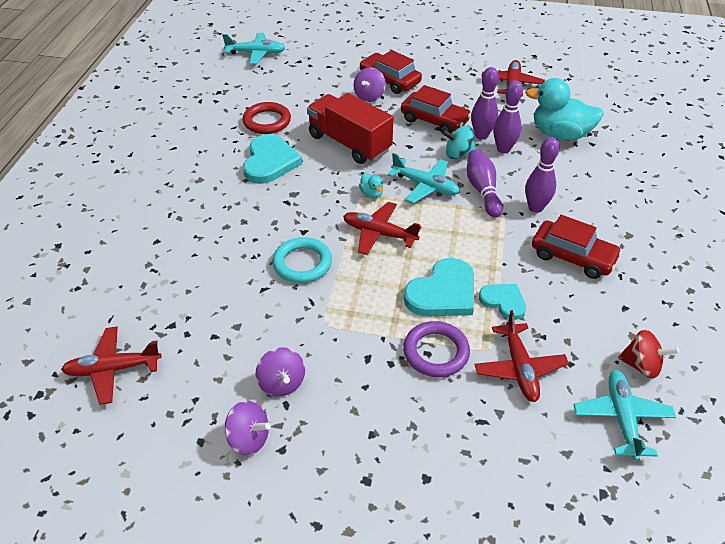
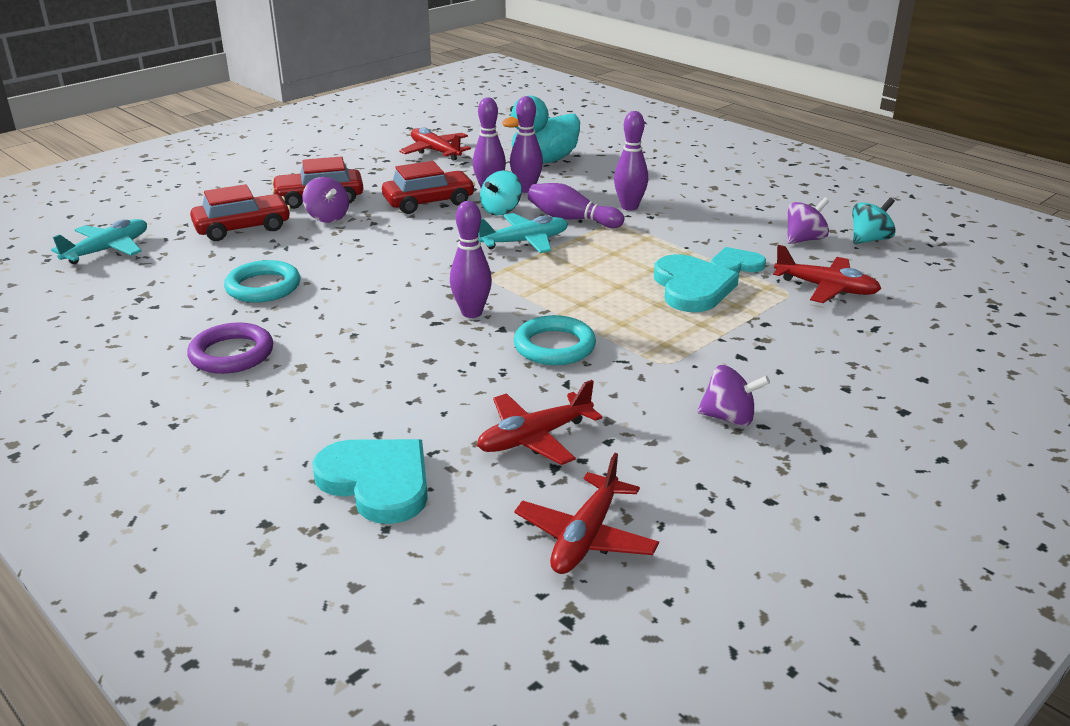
camera: 55 degrees left, 15 degrees down
(249, 439) = (793, 465): purple spinning top -> purple spinning top (804, 239)
(267, 121) = (263, 287): red ring -> turquoise ring
(270, 162) = (345, 309): turquoise heart -> turquoise heart (377, 482)
(311, 210) = (471, 313): none -> purple bowling pin
(349, 143) = (391, 255): red truck -> none
(371, 194) = (495, 271): turquoise duck -> none
(379, 233) = (564, 289): red plane -> red plane (534, 438)
(436, 352) = (768, 319): purple ring -> purple ring (232, 354)
(572, 257) = (713, 216): red car -> red car (243, 228)
(621, 418) = (919, 268): turquoise plane -> none
(641, 365) = (869, 239): red spinning top -> turquoise spinning top

